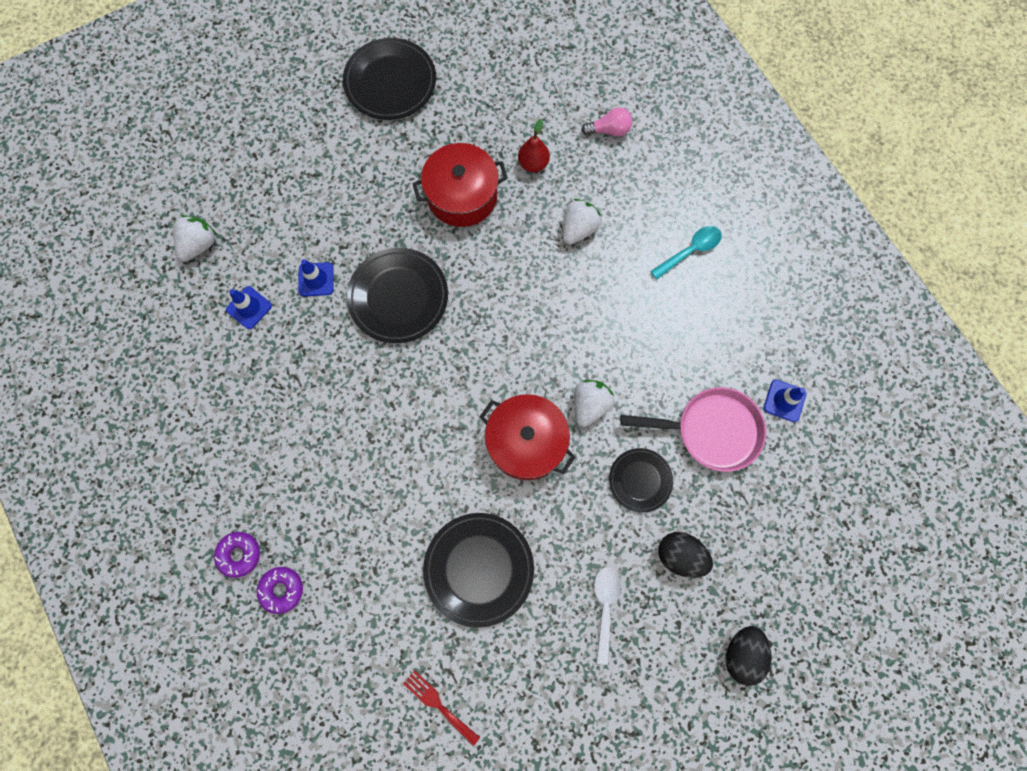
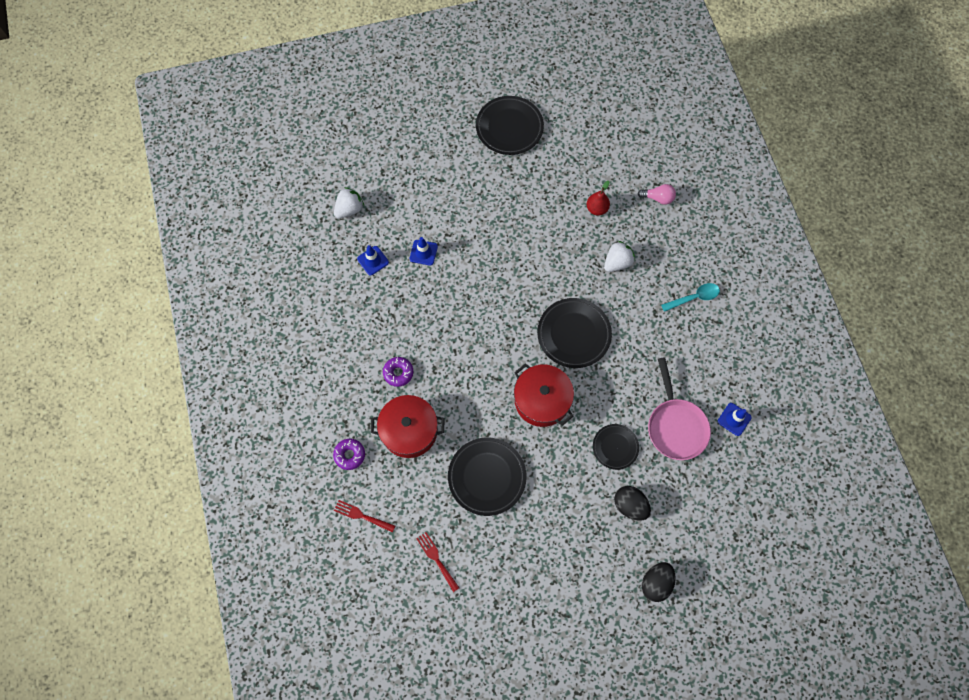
camera: 15 degrees right, 5 degrees down
(239, 554) = (327, 424): purple donut -> purple donut (398, 373)
(319, 672) = (362, 516): none -> red fork
(398, 297) = (477, 279): black plate -> black plate (573, 334)
(462, 195) = (540, 219): red pot -> red pot (409, 430)
(590, 405) = (593, 386): white strawberry -> none
(605, 607) = (568, 526): white spoon -> none
(711, 430) = (675, 426): pink pan -> pink pan turned 60 degrees clockwise

